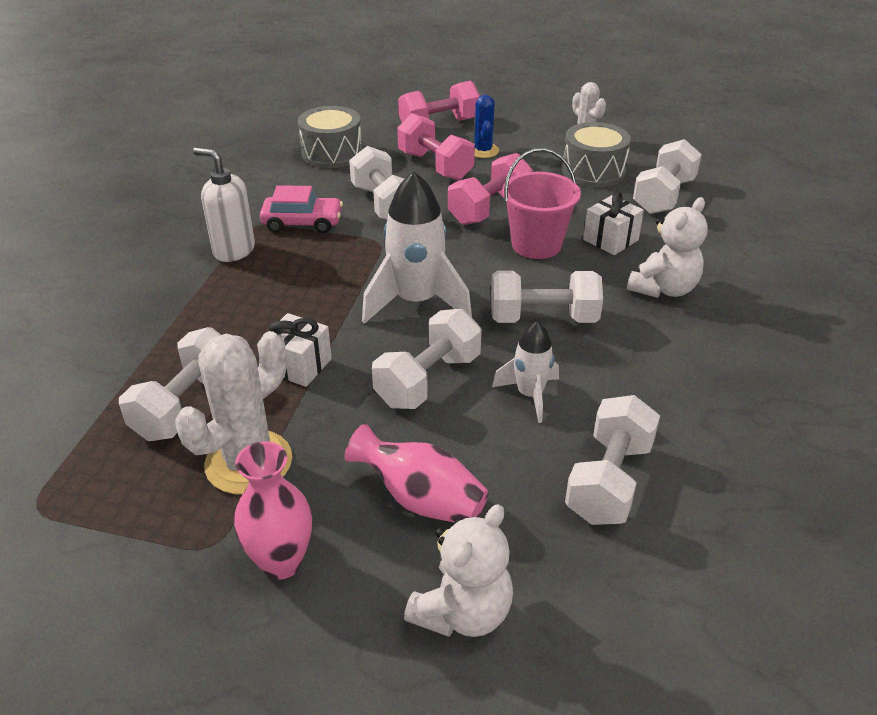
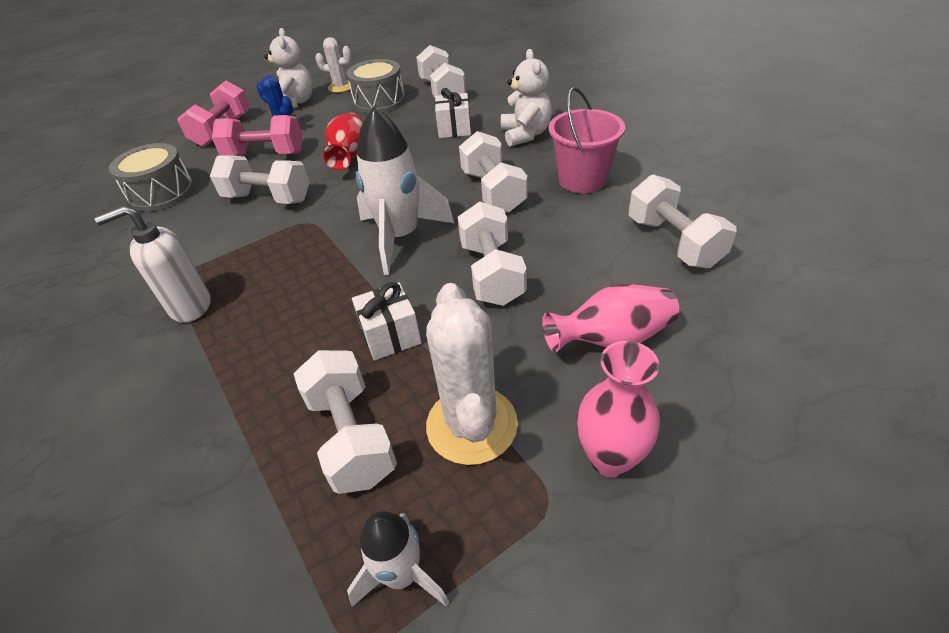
camera: 45 degrees left, 5 degrees up
(302, 223) = (220, 249): pink car -> none
(462, 612) = (742, 372): white teddy bear -> white teddy bear (295, 103)
(489, 209) = (350, 156): pink dumbbell -> red vase
(530, 395) = (560, 234): white rocket -> white rocket (402, 575)
(536, 245) = (417, 157): pink bucket -> pink bucket (582, 180)
(543, 318) = (493, 191): white dumbbell -> white dumbbell turned 60 degrees counterclockwise

